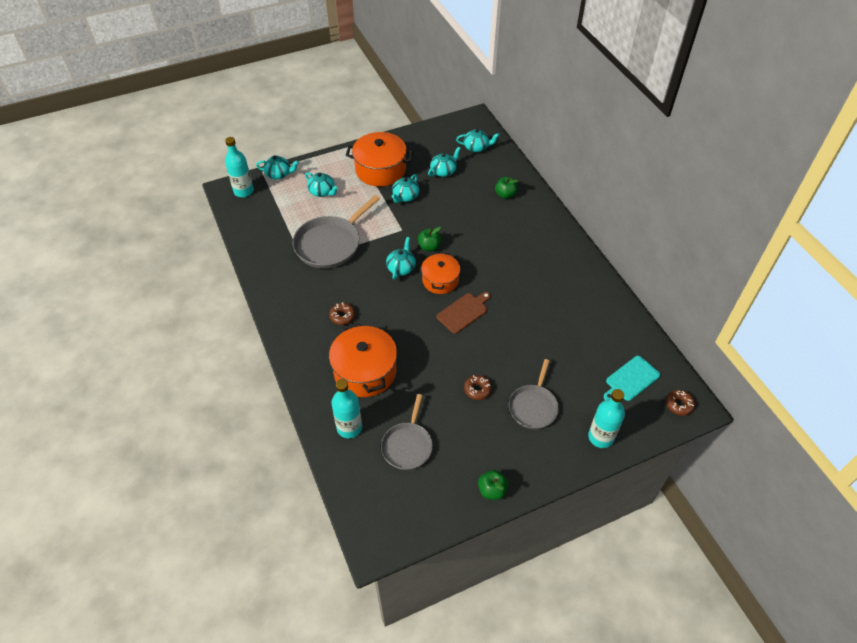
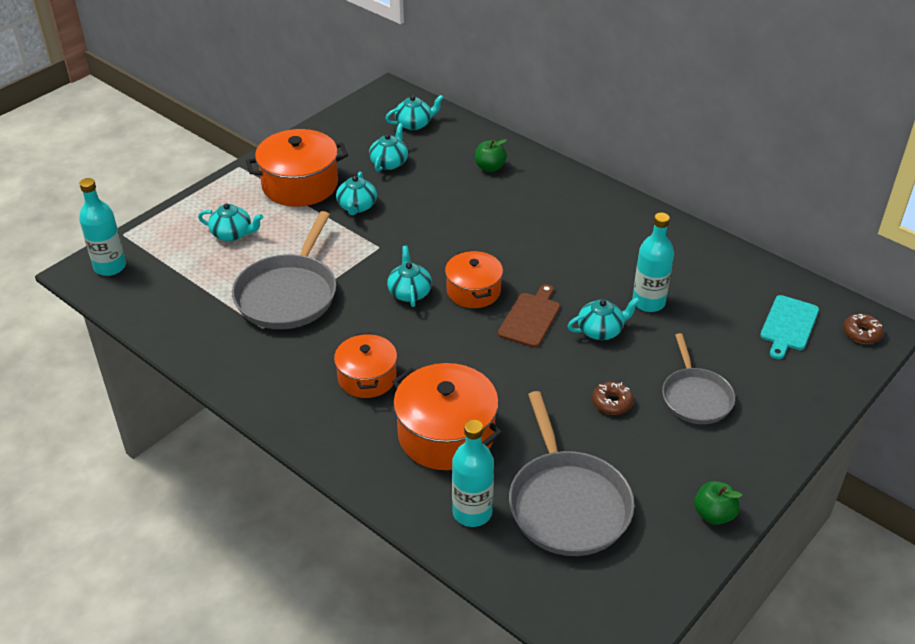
camera: 25 degrees left, 10 degrees down
(279, 174) = (151, 230): turquoise teapot -> turquoise teapot (601, 330)
(342, 316) = (367, 377): brown donut -> orange pot
(407, 445) = (567, 504): grey pan -> grey pan, size x1.58
(429, 247) = (431, 256): green apple -> none
(600, 437) = (800, 402): turquoise bottle -> turquoise bottle (648, 302)

